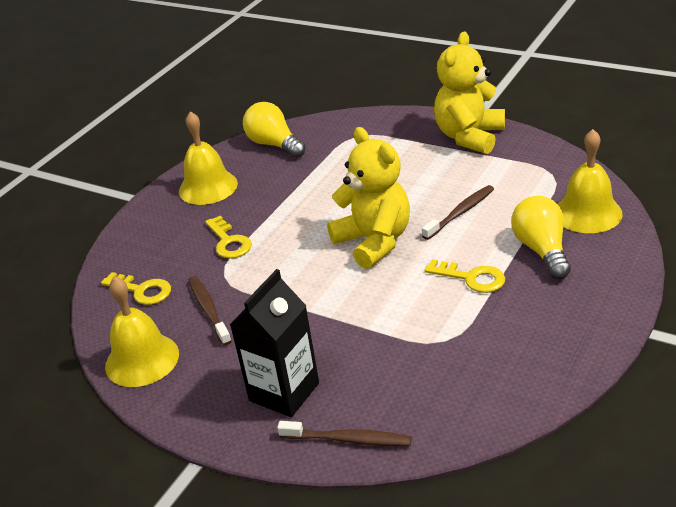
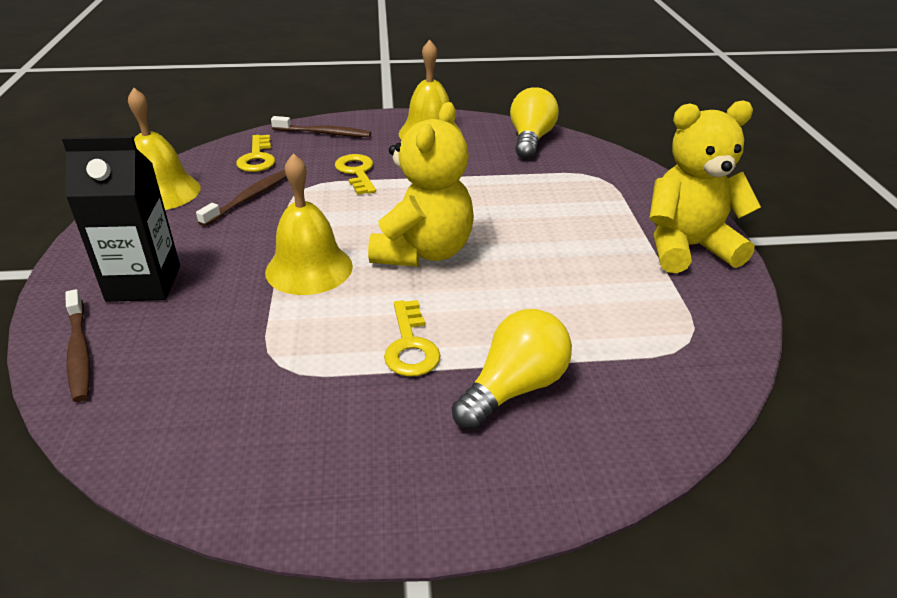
camera: 50 degrees right, 0 degrees up
(229, 242) = (356, 172): yellow key -> yellow key turned 135 degrees clockwise
(460, 213) = (530, 293): brown toothbrush -> brown toothbrush (324, 133)
(587, 213) = (637, 405): yellow bell -> yellow bell (309, 268)

